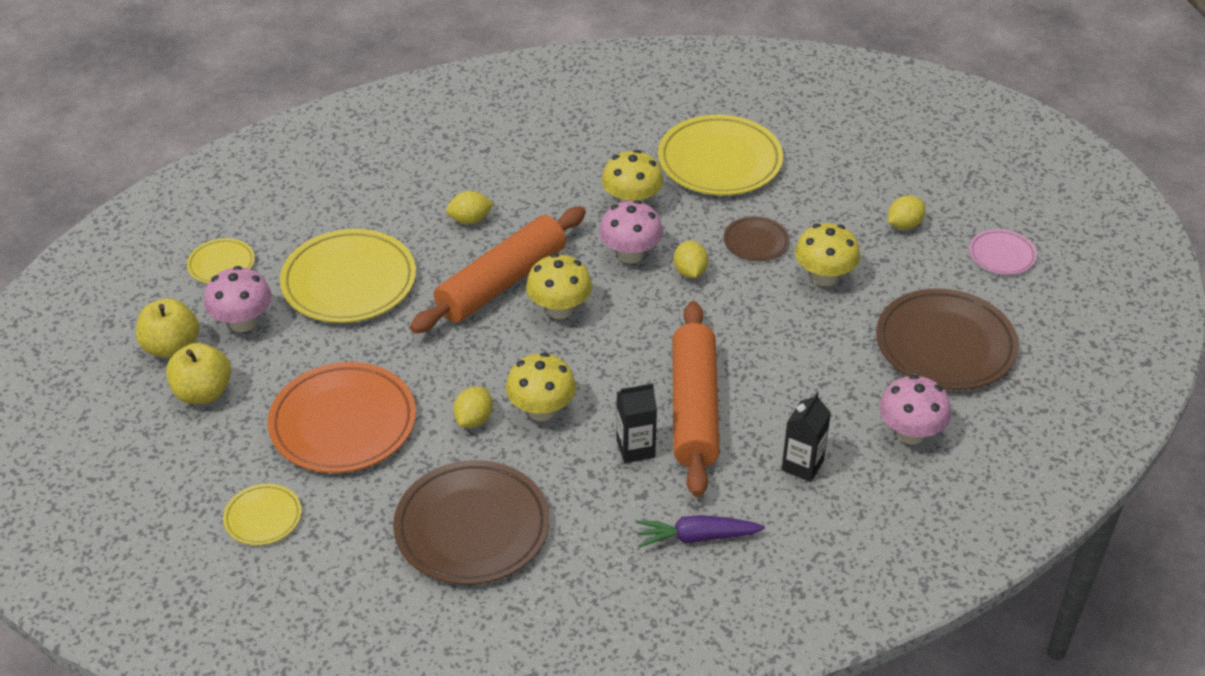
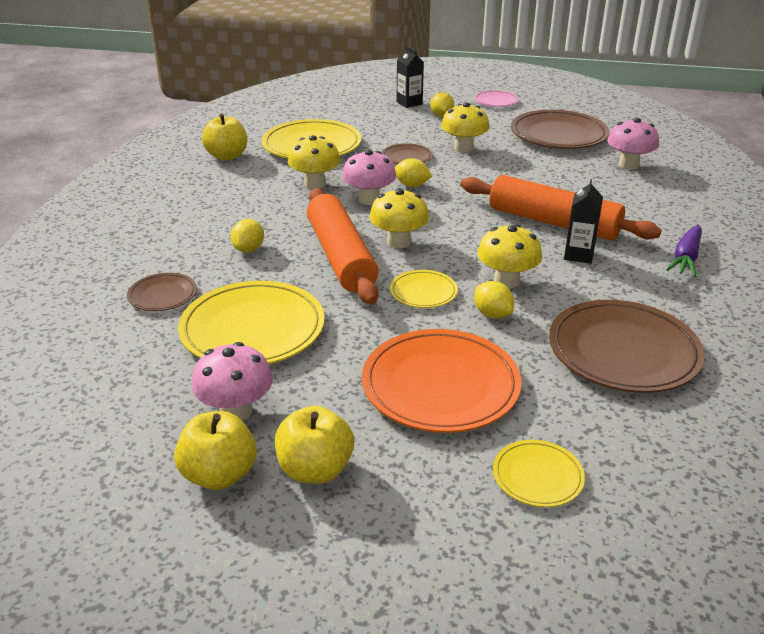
camera: 60 degrees left, 10 degrees down
(221, 264) = (132, 401): yellow plate -> yellow plate (423, 292)
(362, 208) = (163, 295): none -> brown plate
(640, 116) = (227, 156): none -> yellow apple
(802, 465) = (636, 203): black carton -> black carton (409, 103)

